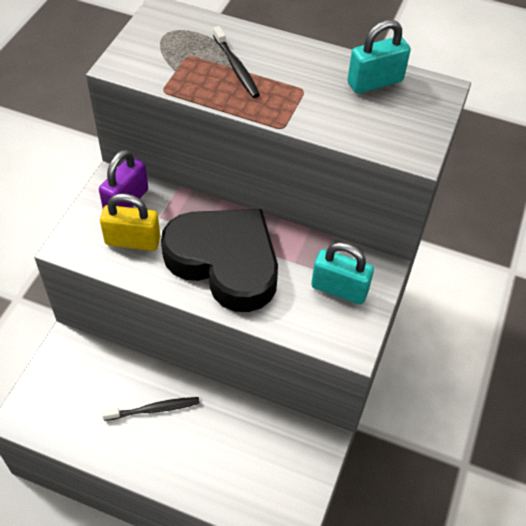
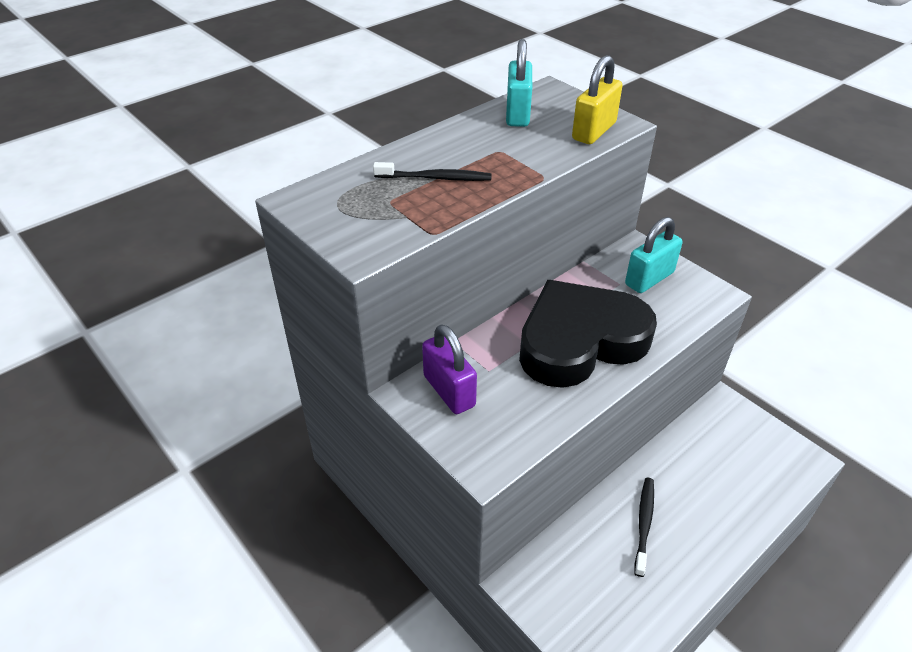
camera: 60 degrees left, 10 degrees down
(133, 241) = (511, 403): yellow padlock -> yellow padlock (594, 131)

